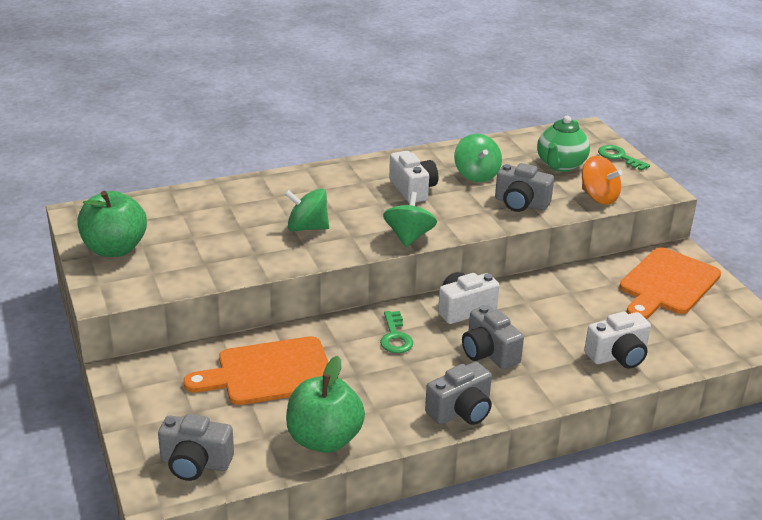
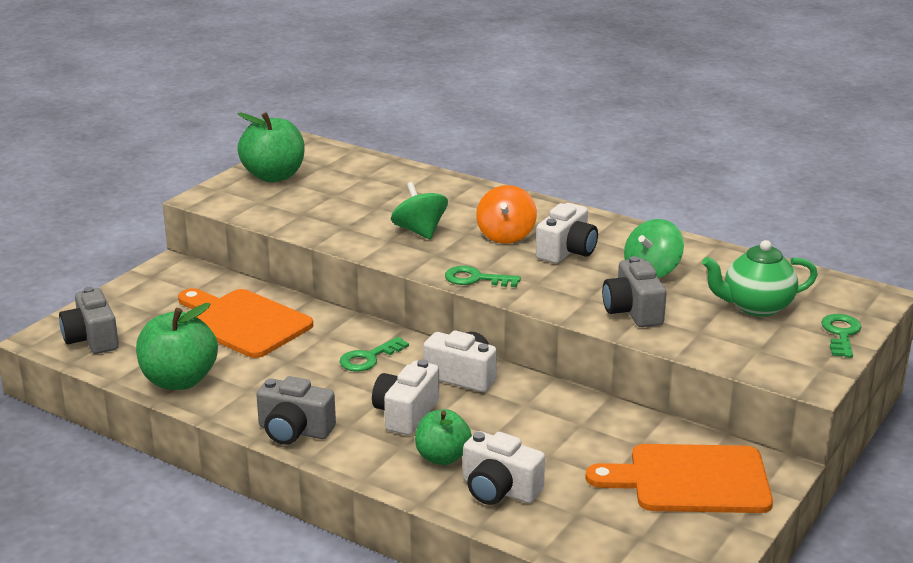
camera: 55 degrees right, 5 degrees down
(409, 237) = (475, 279): green spinning top -> green key
(489, 353) = (406, 414): grey camera -> white camera
(559, 361) = (442, 457): none -> green apple
(598, 197) = (722, 349): orange spinning top -> orange spinning top (506, 235)

